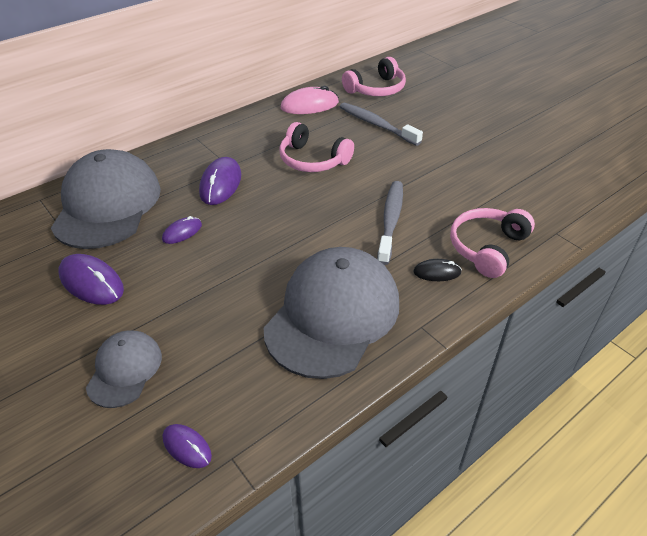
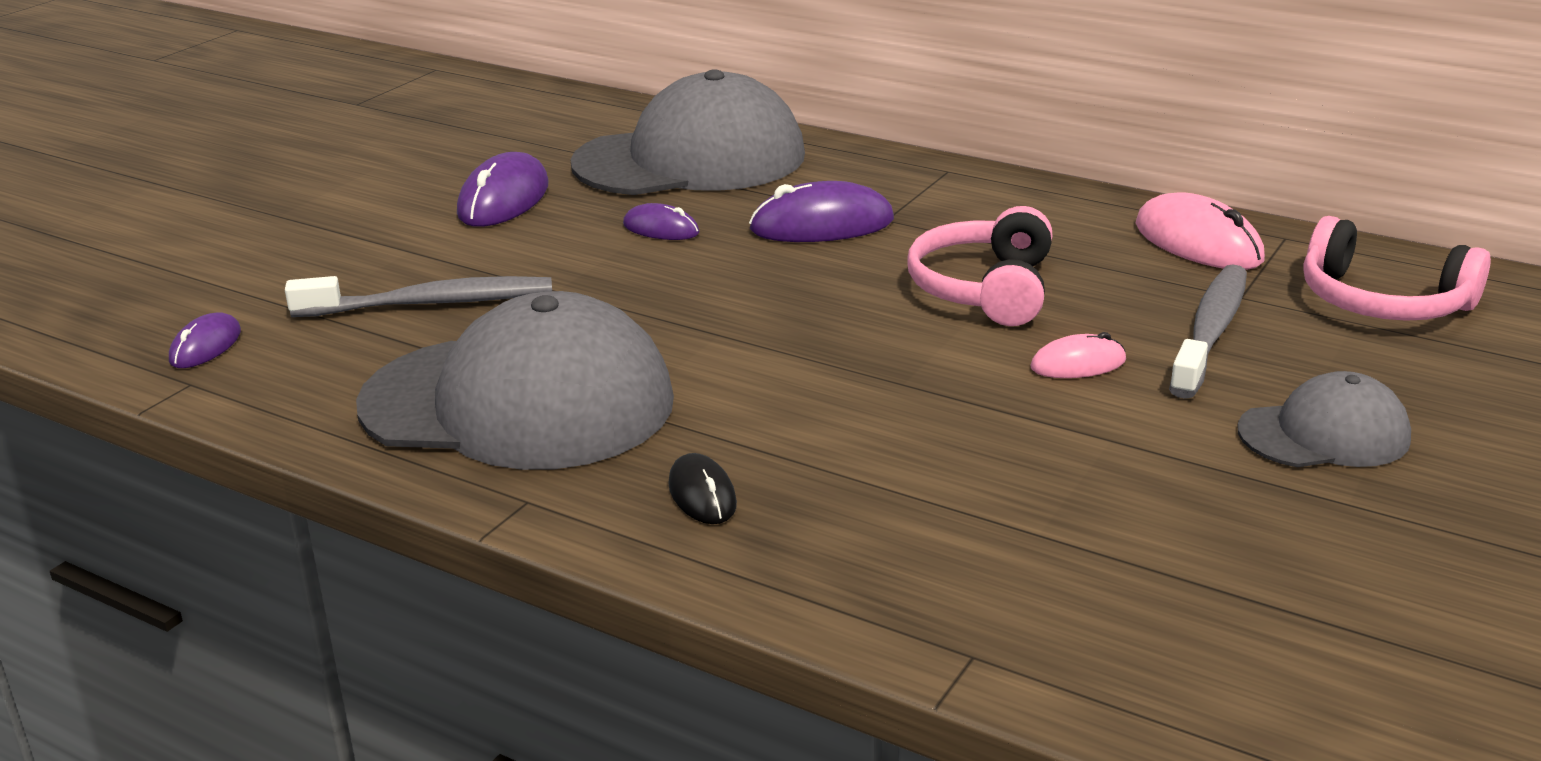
camera: 70 degrees right, 15 degrees down
(125, 370) = (337, 269): grey cap -> grey cap (1324, 434)
(384, 157) = (1078, 364): none -> pink mouse
(390, 221) = (841, 412): grey toothbrush -> grey toothbrush (431, 303)
(487, 247) = (832, 550): pink headphones -> none

